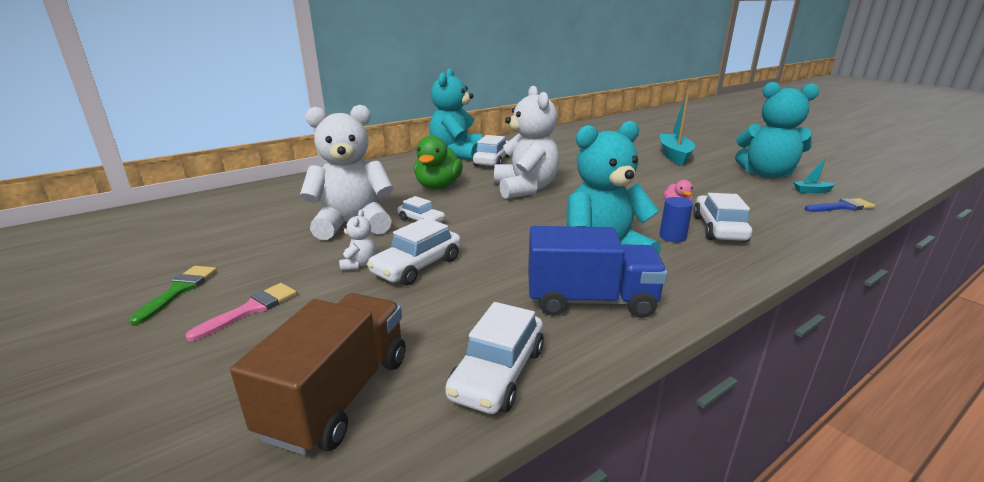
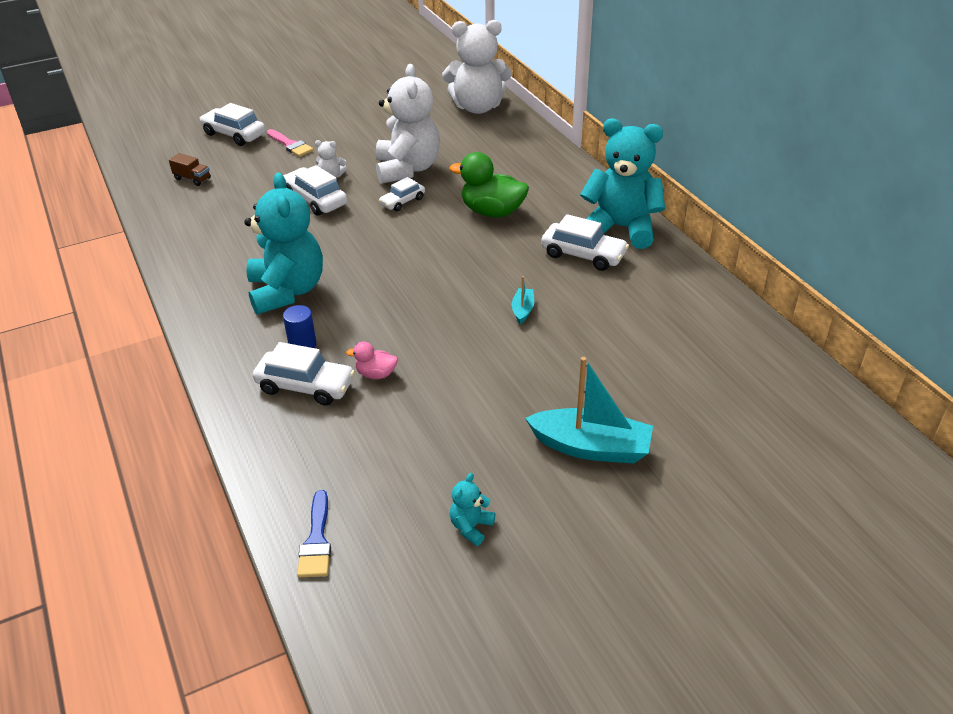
camera: 100 degrees right, 15 degrees up
(179, 290) = (327, 119): green brush -> none
(339, 395) = (192, 179): brown truck -> brown truck, size x0.45
(498, 373) = (176, 225): white car -> white car (234, 134)
(525, 189) = (469, 269): white teddy bear -> white teddy bear (478, 107)
(590, 301) = (224, 271): blue truck -> none
(766, 174) = (471, 527): turquoise teddy bear -> turquoise teddy bear, size x0.41
(811, 191) = (383, 543): turquoise boat -> turquoise boat (523, 310)

